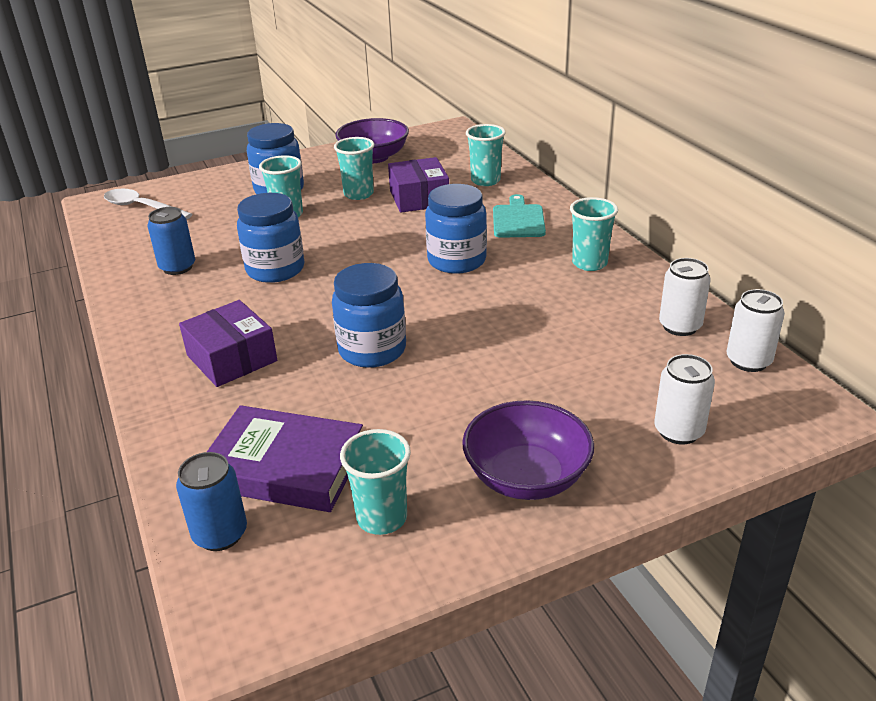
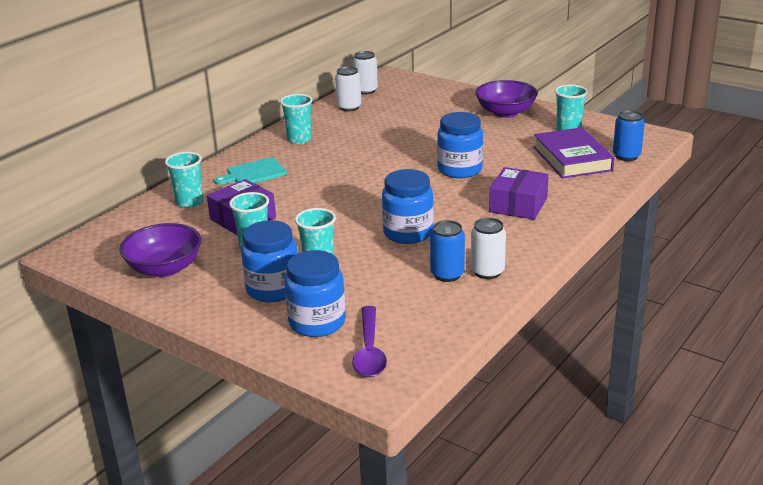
camera: 120 degrees left, 5 degrees down
(142, 207) = (369, 350): white spoon -> purple spoon
(457, 261) = (333, 176): blue jar -> blue jar (317, 322)
(678, 431) = (437, 94): white can -> white can (487, 272)

